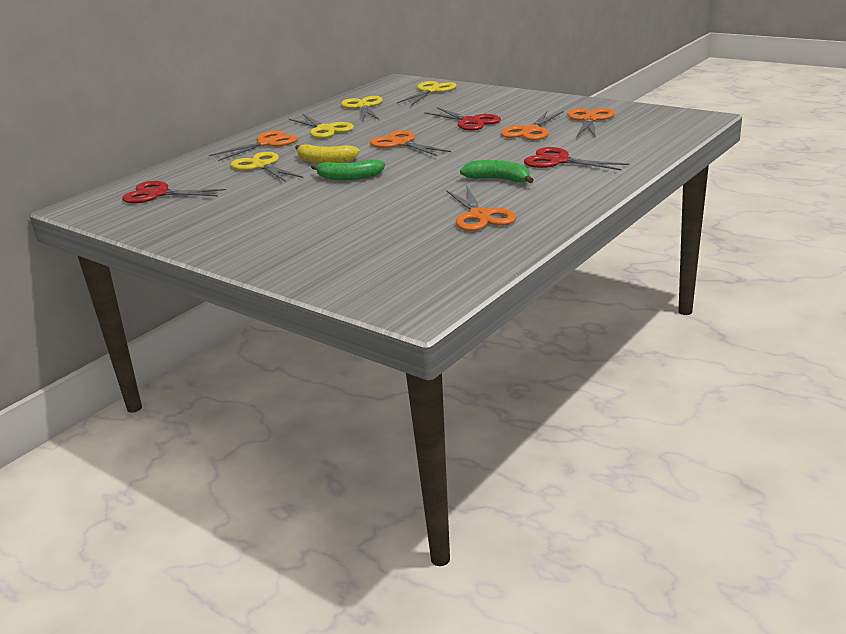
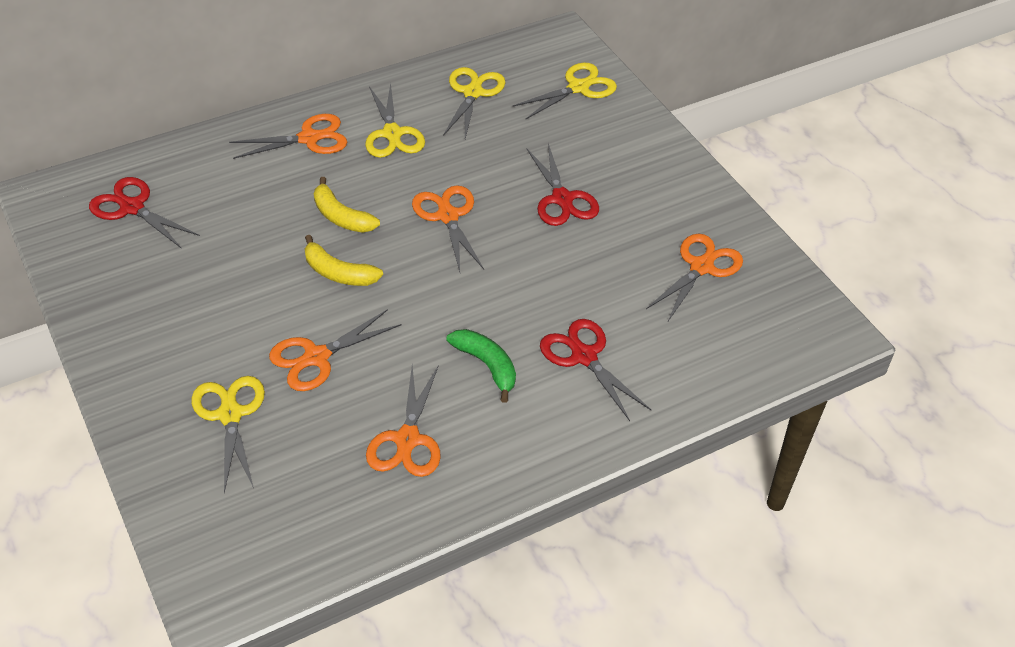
camera: 20 degrees right, 20 degrees up
(261, 166) = (269, 194): yellow scissors -> yellow scissors (230, 414)
(349, 177) = (338, 273): green banana -> yellow banana
(530, 131) = (610, 260): orange scissors -> orange scissors (316, 357)

